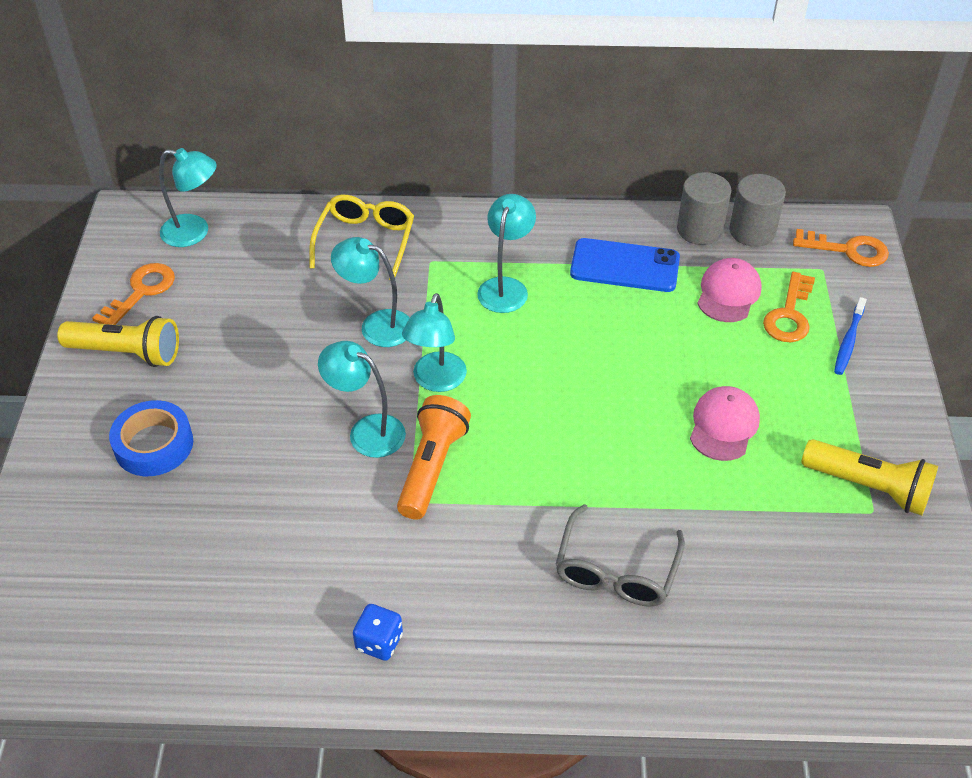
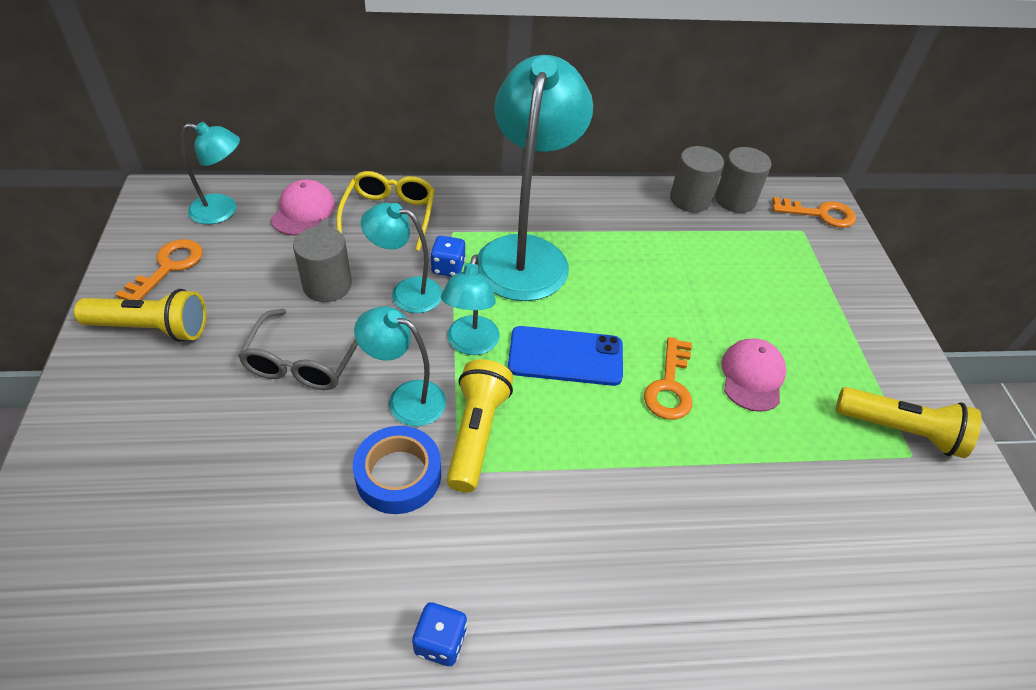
camera: 10 degrees left, 0 degrees up
(154, 445) = (179, 424): blue tape -> blue tape (398, 475)
(297, 315) = (327, 285): none -> grey cylinder
(422, 300) = (448, 268): none -> blue dice
(431, 467) = (476, 433): orange flashlight -> yellow flashlight
(505, 287) = (526, 253): turquoise lamp -> turquoise lamp, size x1.96
(616, 570) = (681, 536): grey glasses -> grey glasses (303, 362)
(625, 266) = (631, 232): blue phone -> blue phone (565, 356)
(728, 293) = (727, 253): pink cap -> pink cap (303, 211)
(789, 314) = (785, 271): orange key -> orange key (669, 386)
(848, 341) = (843, 292): blue toothbrush -> none

